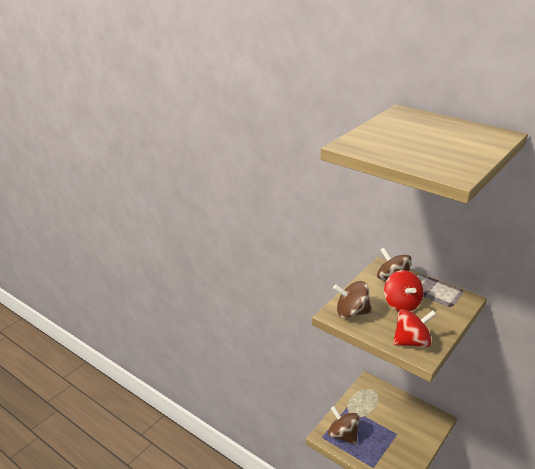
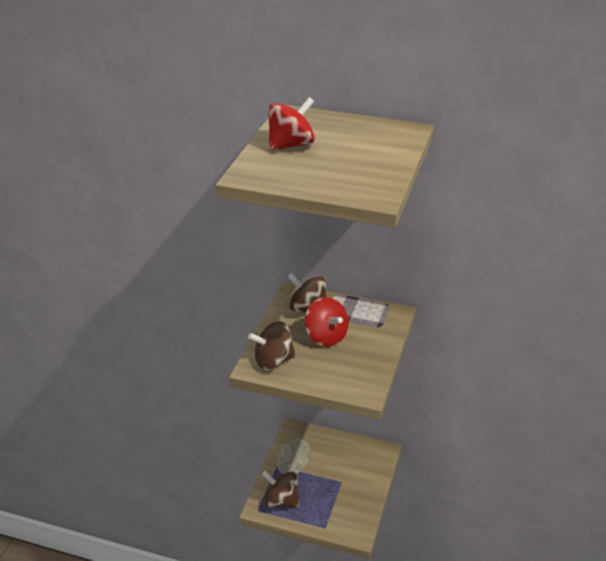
camera: 20 degrees left, 5 degrees up
(411, 342) = (349, 379): red spinning top -> red spinning top (291, 145)

